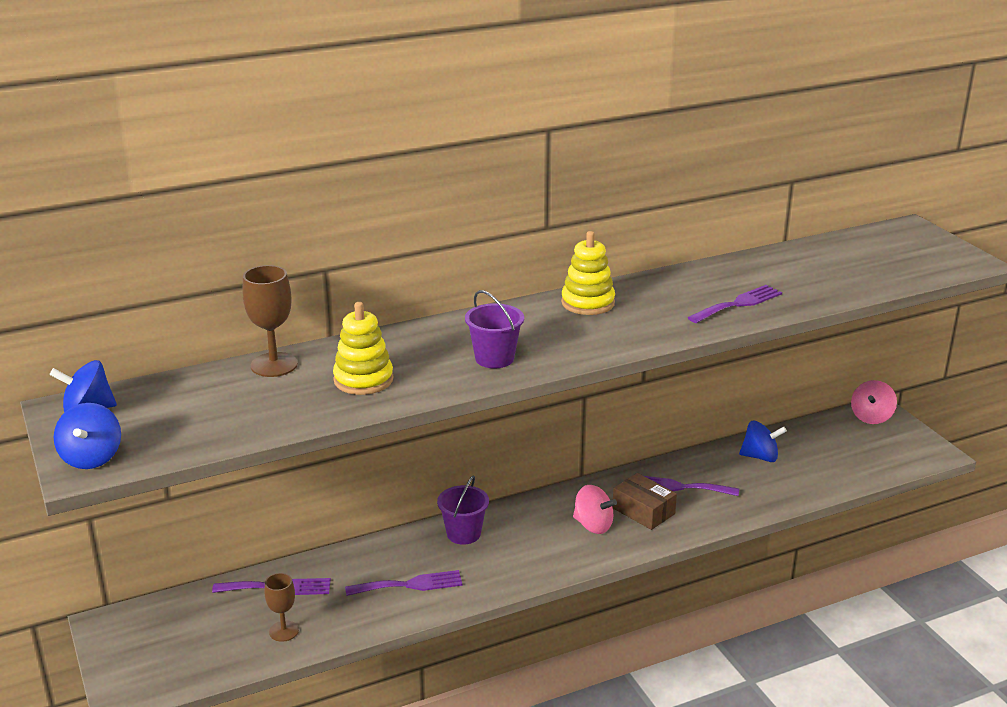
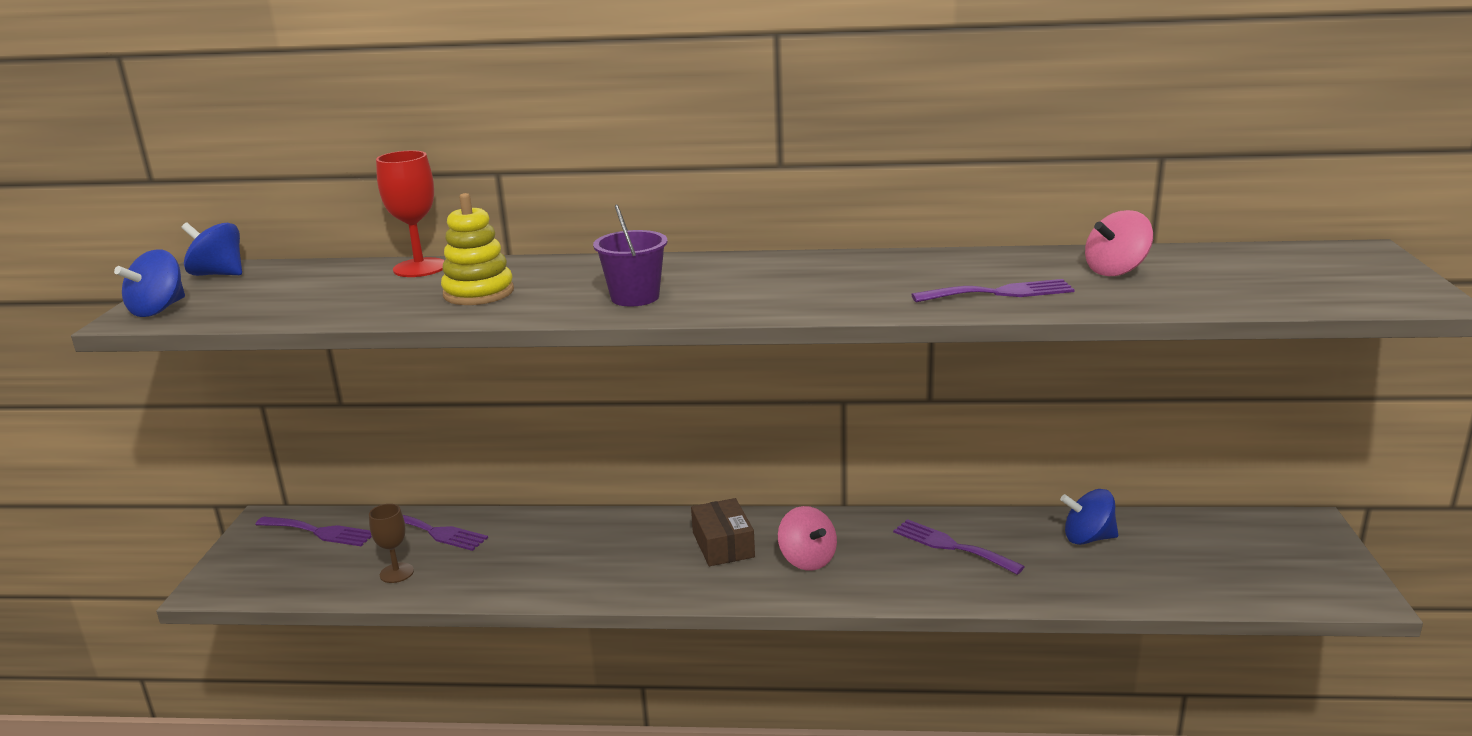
camera: 30 degrees right, 5 degrees down
(274, 365) = (420, 268): brown goblet -> red goblet
(410, 585) = (555, 565): purple fork -> purple fork (319, 532)
(463, 534) = (659, 530): purple bucket -> none
(588, 303) = (812, 266): yellow stacking toy -> none
(643, 511) = (881, 560): brown box -> brown box (723, 545)
(760, 457) = (1088, 538): blue spinning top -> blue spinning top turned 150 degrees clockwise
(871, 417) = (1292, 529): pink spinning top -> pink spinning top (1116, 271)

